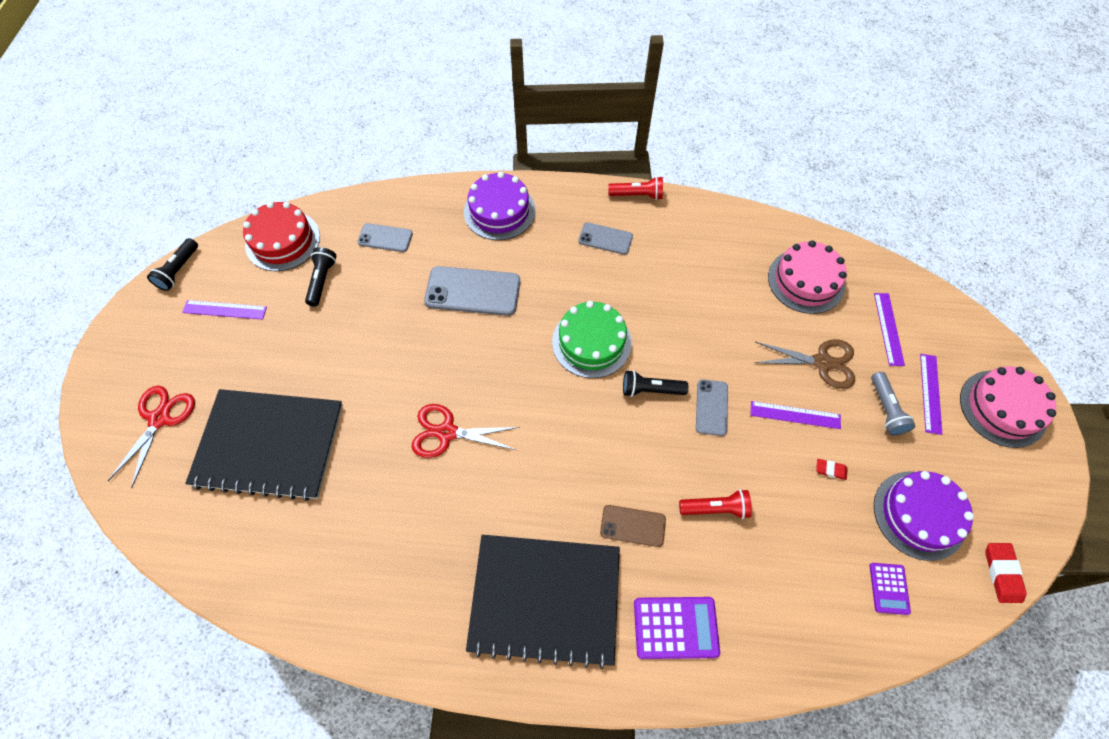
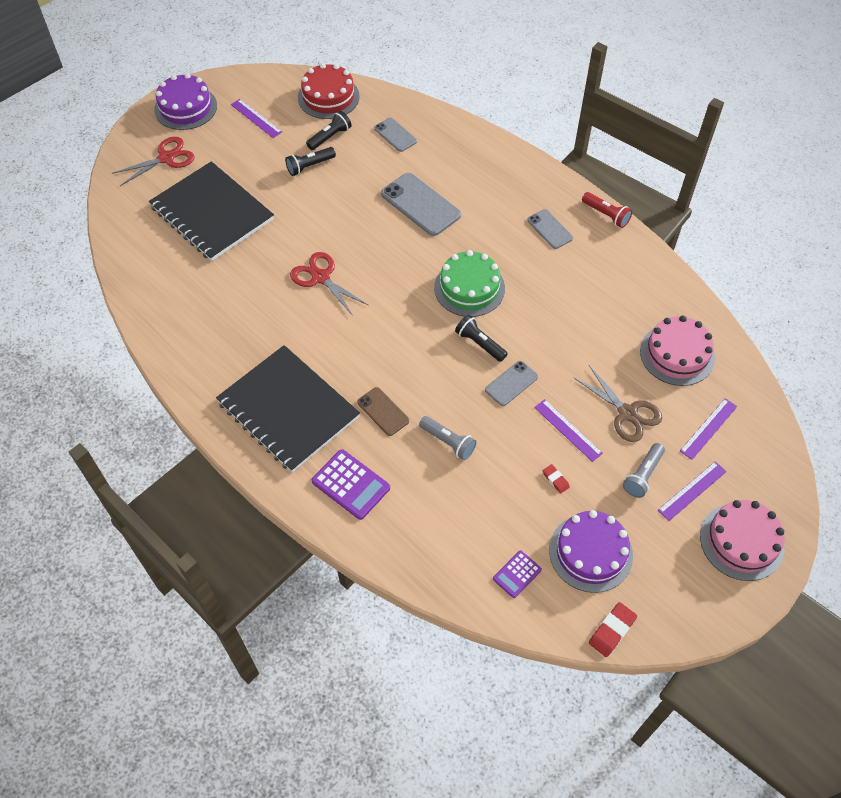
camera: 40 degrees right, 5 degrees down
(179, 270) = (250, 78): black flashlight -> black flashlight (310, 166)
(499, 211) = (491, 164): purple cake -> purple cake (185, 107)
(715, 508) = (448, 442): red flashlight -> grey flashlight

